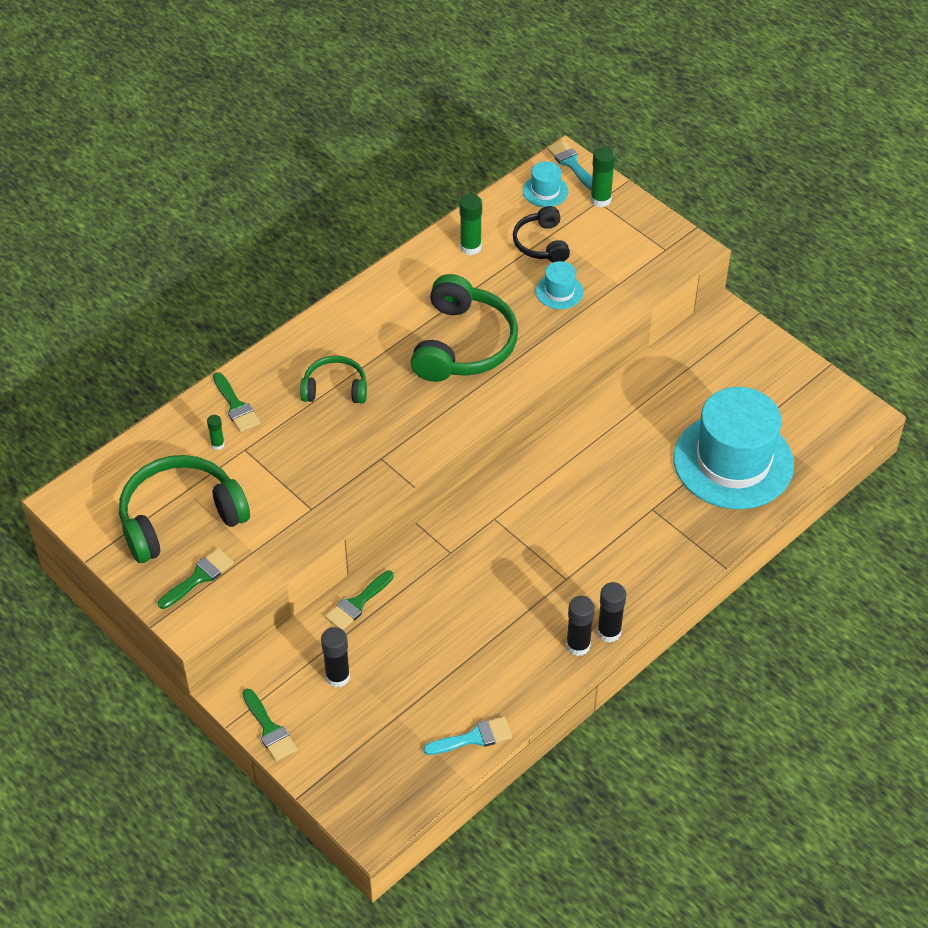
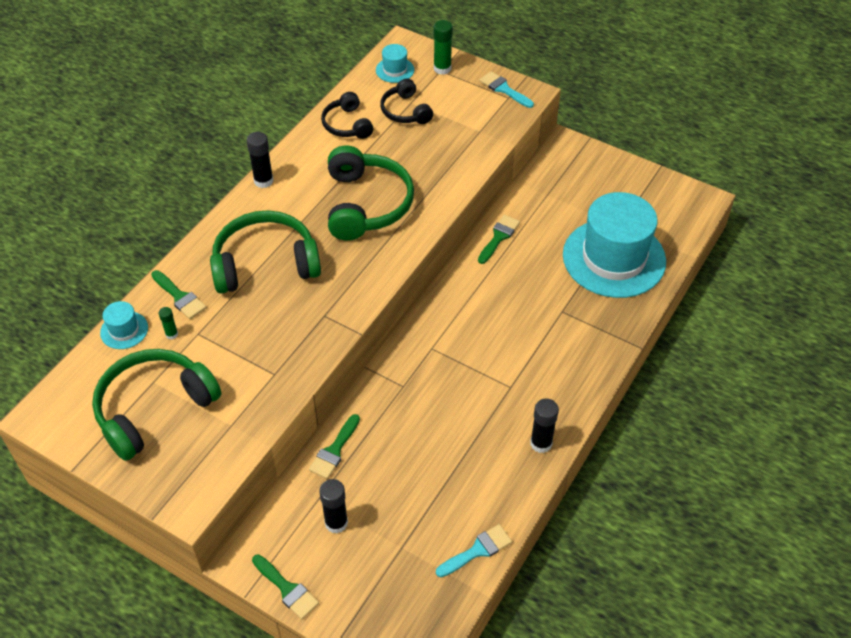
camera: 15 degrees left, 0 degrees up
(199, 577) = (186, 461): green brush -> green brush (499, 237)
(335, 388) = (265, 263): green headphones -> green headphones, size x1.77
(470, 247) = (347, 124): green glue stick -> black headphones
(559, 291) = (433, 146): turquoise hat -> turquoise hat (124, 330)
(571, 163) = (408, 45): turquoise brush -> turquoise brush (504, 89)
(609, 632) = (563, 425): black glue stick -> black glue stick (263, 181)

